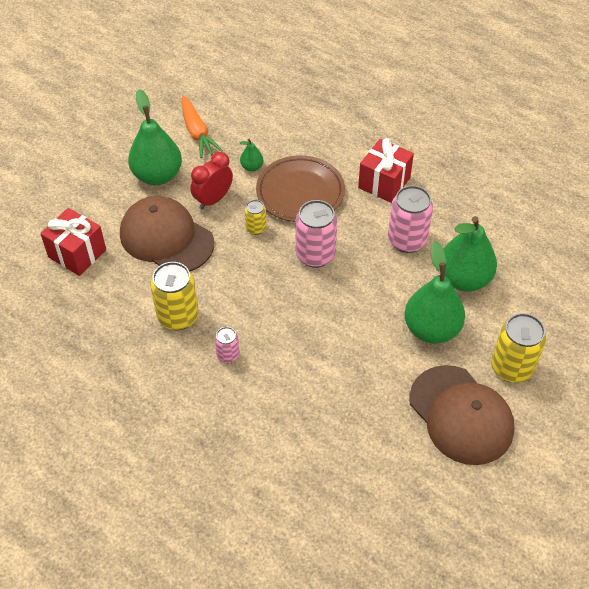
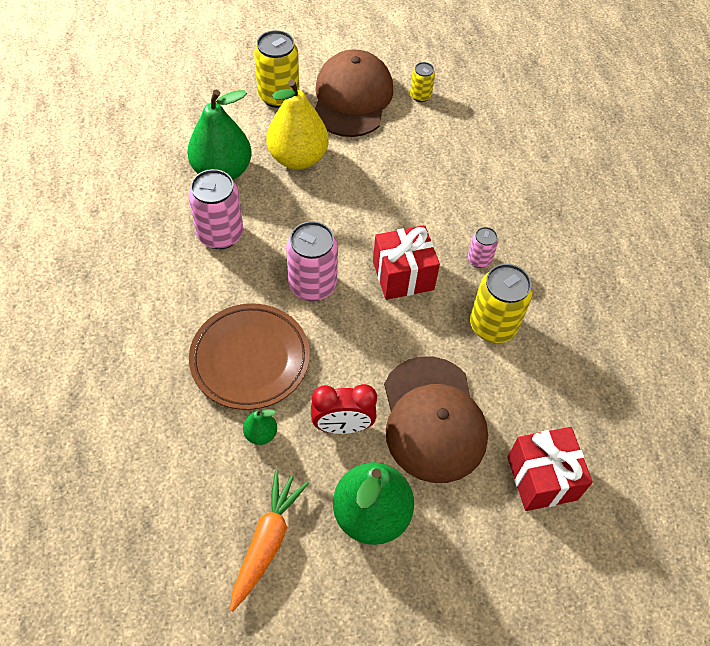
camera: 140 degrees left, 5 degrees up
(256, 228) = (335, 356): yellow can -> yellow can (420, 96)
(384, 183) = (162, 302): red gift -> red gift (403, 275)
(431, 329) = (298, 158): green pear -> yellow pear

